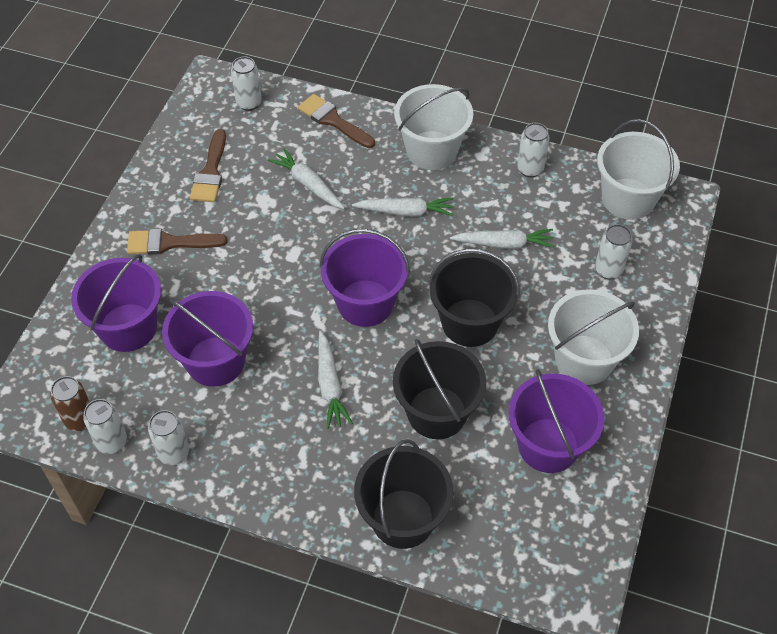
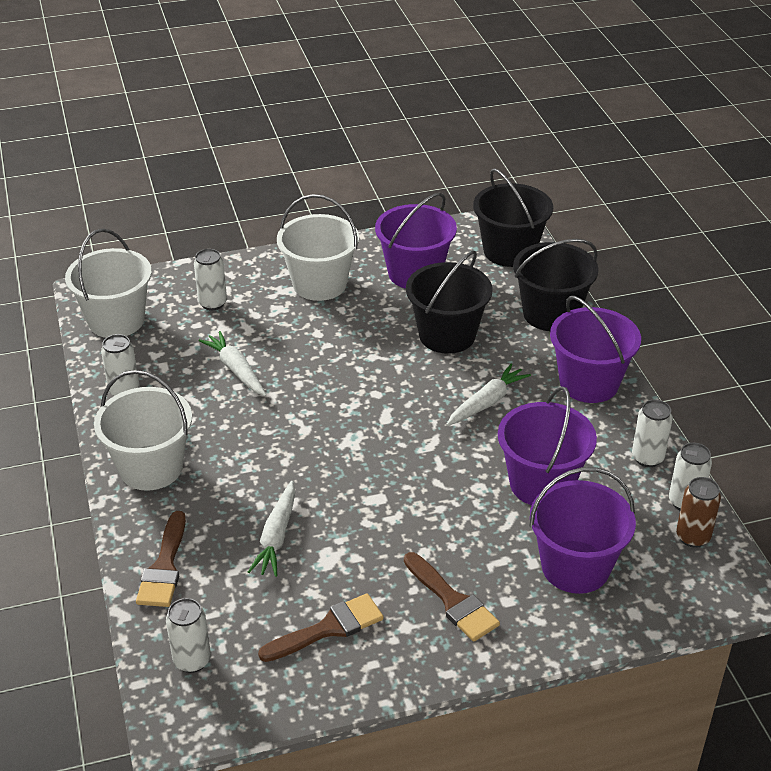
camera: 125 degrees left, 15 degrees down
(365, 303) = (384, 422): purple bucket -> purple bucket (589, 383)
(405, 212) = (252, 448): white carrot -> none
(470, 323) = (343, 354): black bucket -> black bucket (509, 251)

